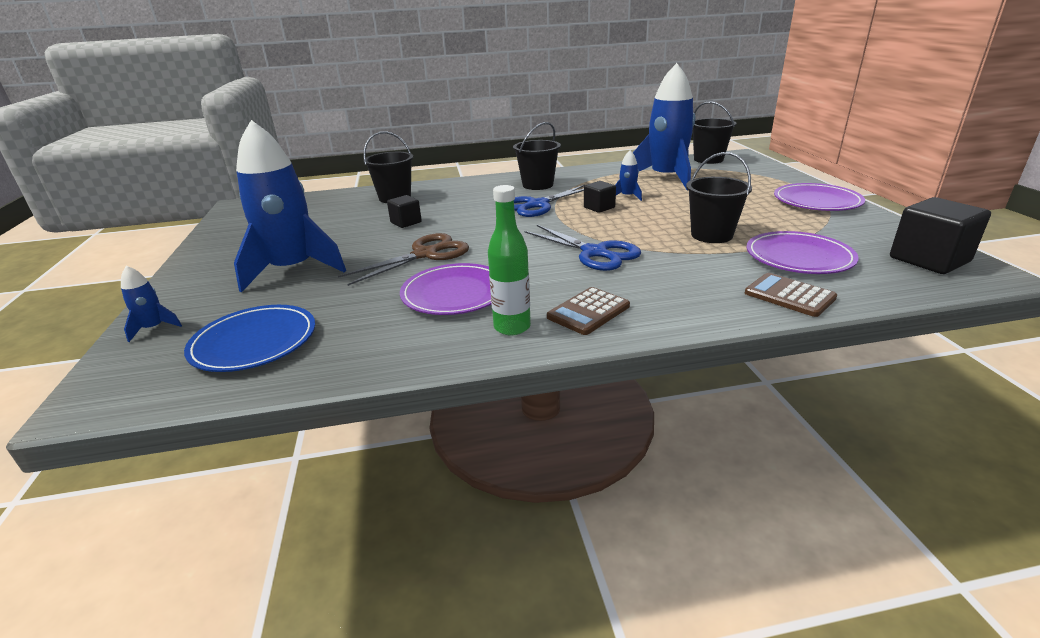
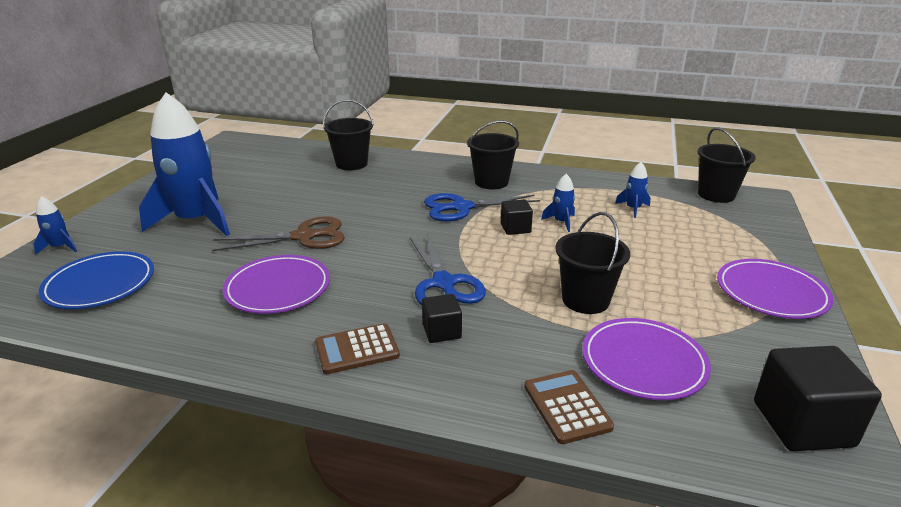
camera: 25 degrees right, 0 degrees up
(406, 222) = (329, 195): black cube -> black cube (441, 331)
(512, 327) = (279, 341): green bottle -> none
(666, 178) = (633, 209): blue rocket -> blue rocket, size x0.40

